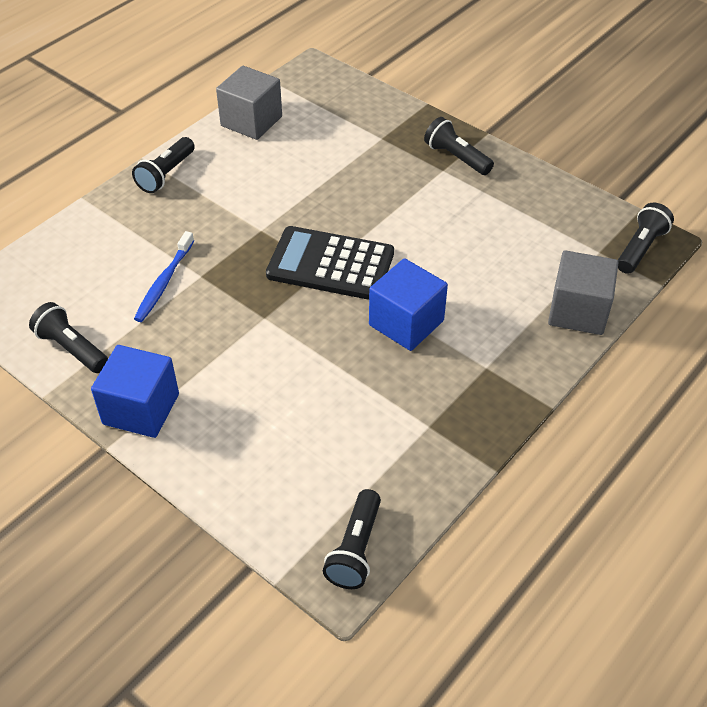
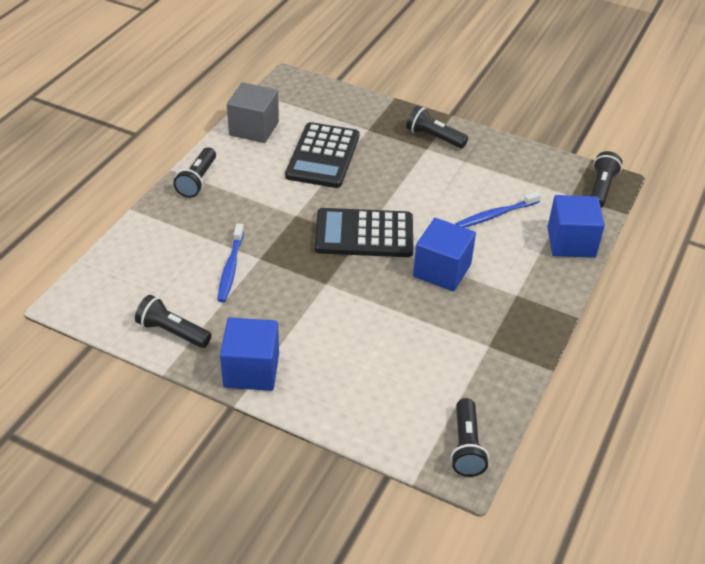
camera: 15 degrees left, 5 degrees down
(317, 164) = (323, 156): none -> black calculator
(496, 263) = (496, 215): none -> blue toothbrush
(578, 311) = (571, 242): grey cube -> blue cube

